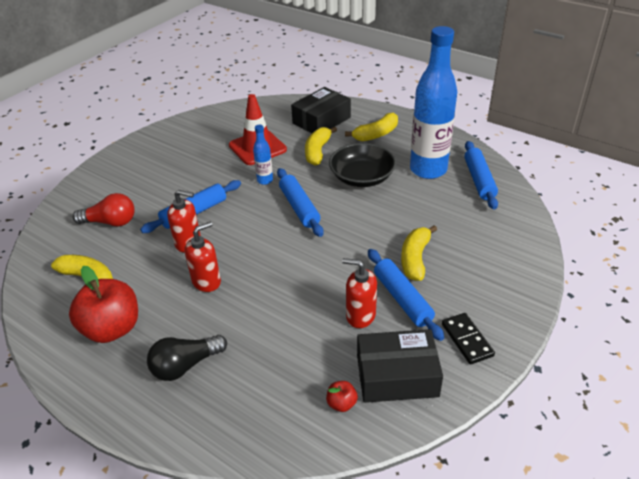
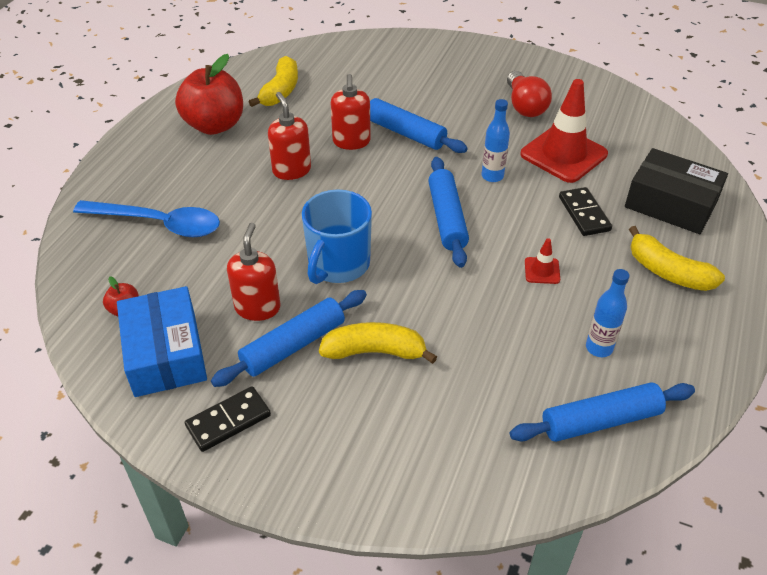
camera: 75 degrees right, 5 degrees up
(110, 222) = (369, 79): red light bulb -> red light bulb (525, 106)
(185, 365) = (171, 184): black light bulb -> none
(206, 281) = (291, 170): red soap dispenser -> red soap dispenser turned 150 degrees counterclockwise
(238, 376) = (158, 223): none -> blue spoon
(299, 207) = (447, 218): blue rolling pin -> blue rolling pin turned 60 degrees counterclockwise
(317, 152) = (584, 214): yellow banana -> black domino
(327, 267) = (338, 264): none -> blue mug
(362, 177) = (542, 271): black bowl -> red traffic cone
(397, 376) = (165, 353): black box -> blue box
(428, 170) = (599, 348): blue bottle -> blue bottle, size x0.43

